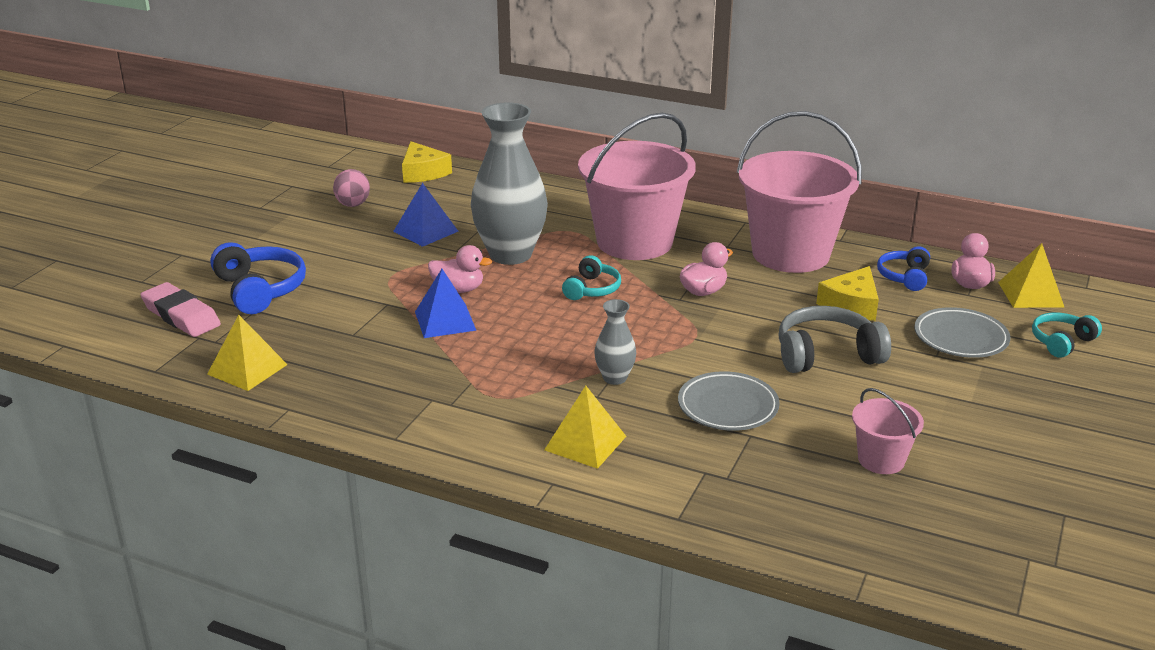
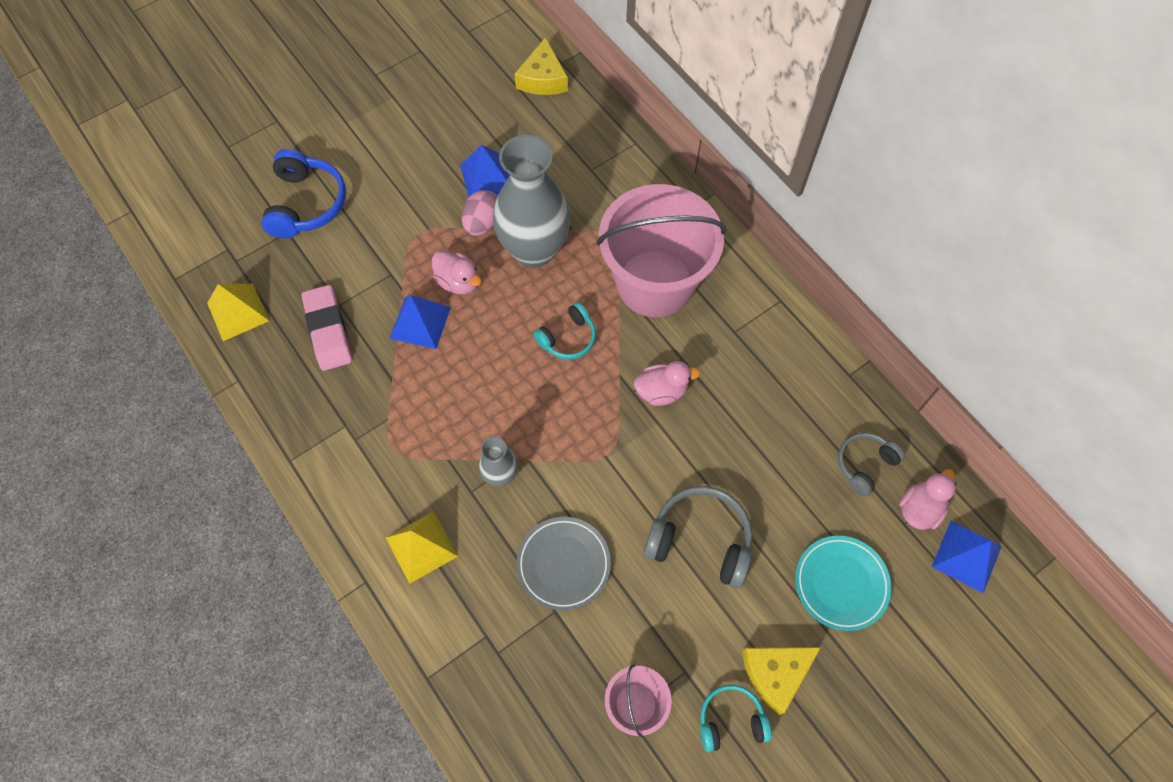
camera: 30 degrees right, 35 degrees up
(181, 316) = (230, 212): pink eraser -> pink eraser (328, 330)
(353, 205) = (452, 106): pink egg -> pink egg (483, 224)
(791, 254) = (784, 373): pink bucket -> none
(851, 305) = (780, 481): yellow cheese -> yellow cheese (776, 674)
(904, 277) = (864, 465): blue headphones -> grey headphones
(960, 338) = (841, 584): grey plate -> turquoise plate
(1030, 294) = (966, 556): yellow pyramid -> blue pyramid
(1061, 342) = (933, 642): turquoise headphones -> turquoise headphones (731, 720)

